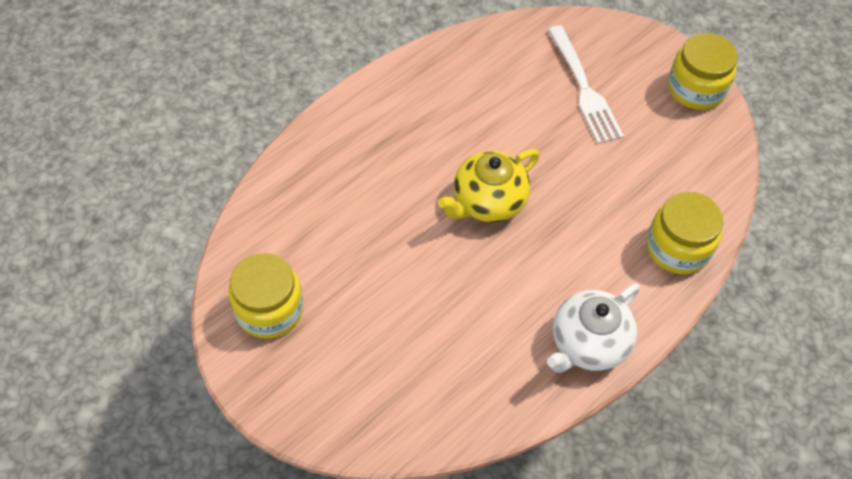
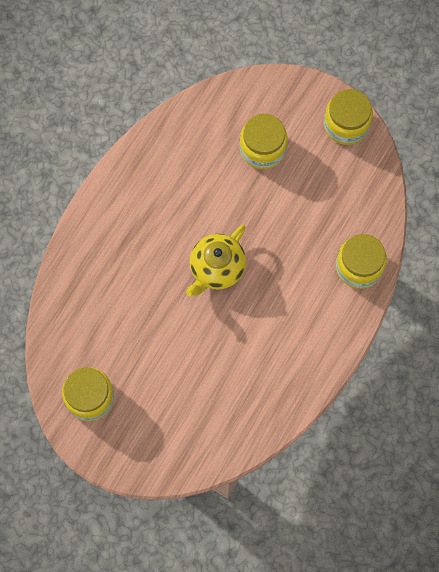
camera: 15 degrees left, 15 degrees up
(584, 89) = (262, 149): white fork -> yellow jar
(588, 344) = (313, 359): white teapot -> none

